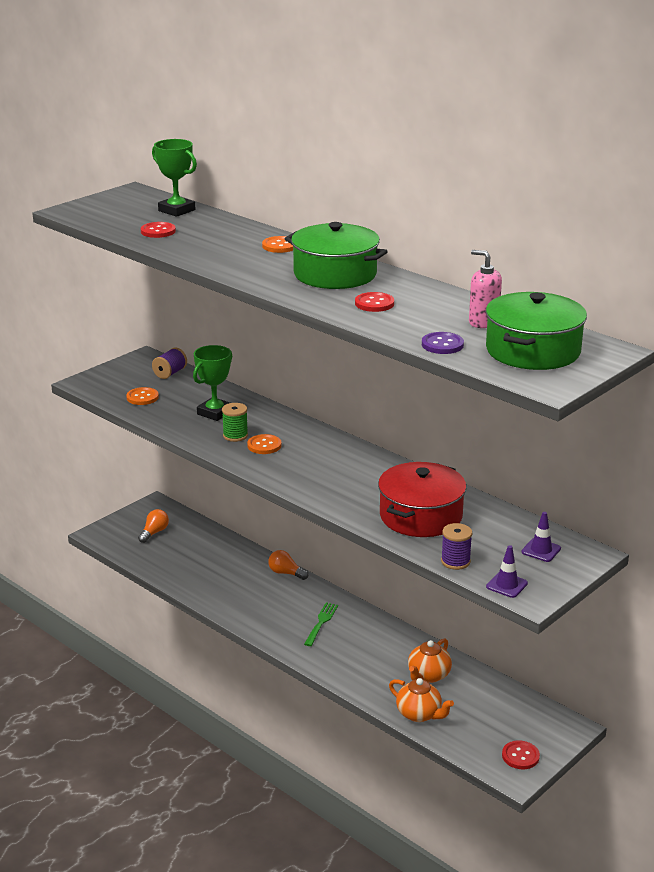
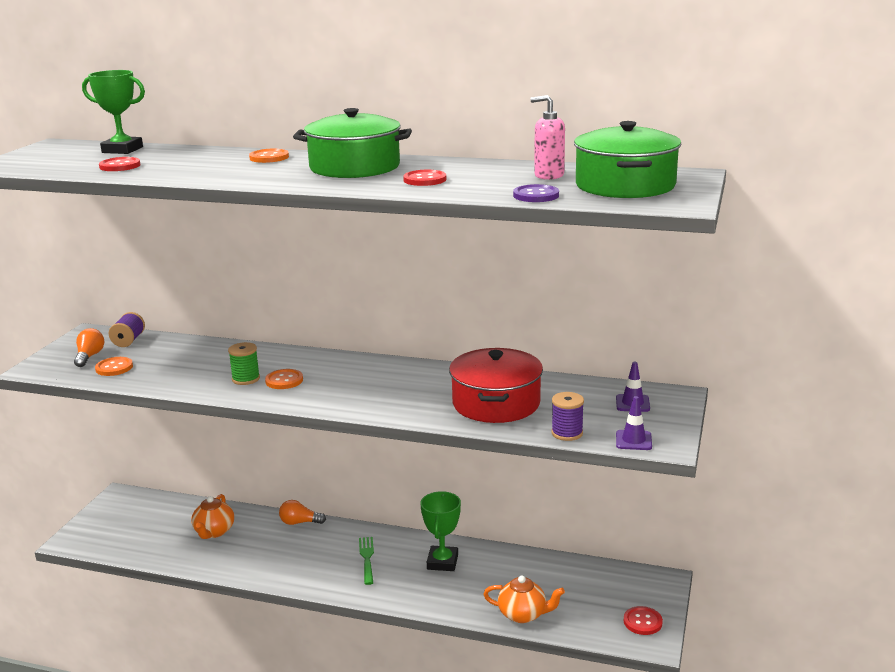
camera: 25 degrees left, 5 degrees down
(154, 532) = (134, 522): orange light bulb -> orange light bulb (89, 356)
(215, 413) = (206, 364): green trophy -> green trophy (442, 562)
(428, 675) = (504, 575): orange teapot -> orange teapot (214, 532)

